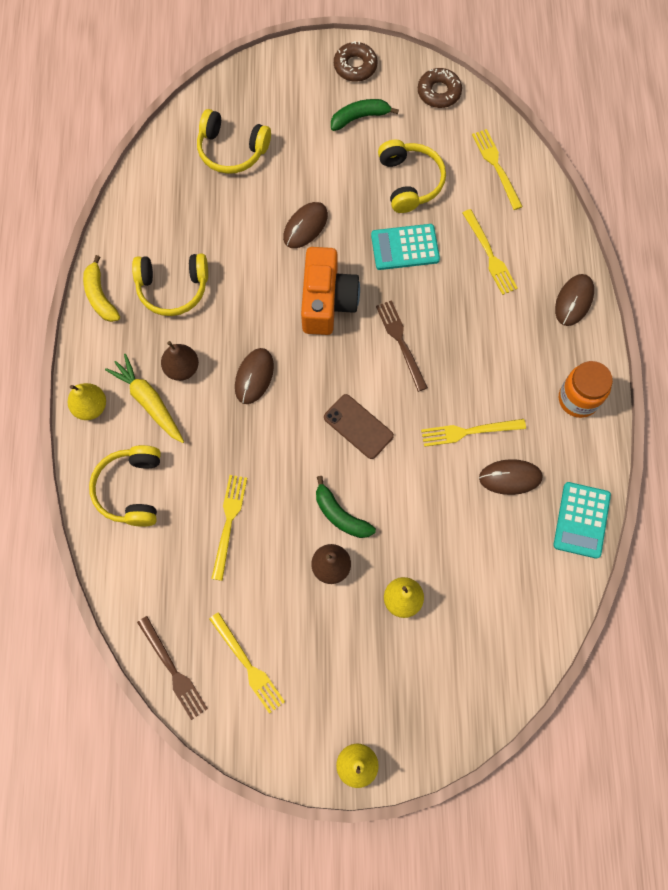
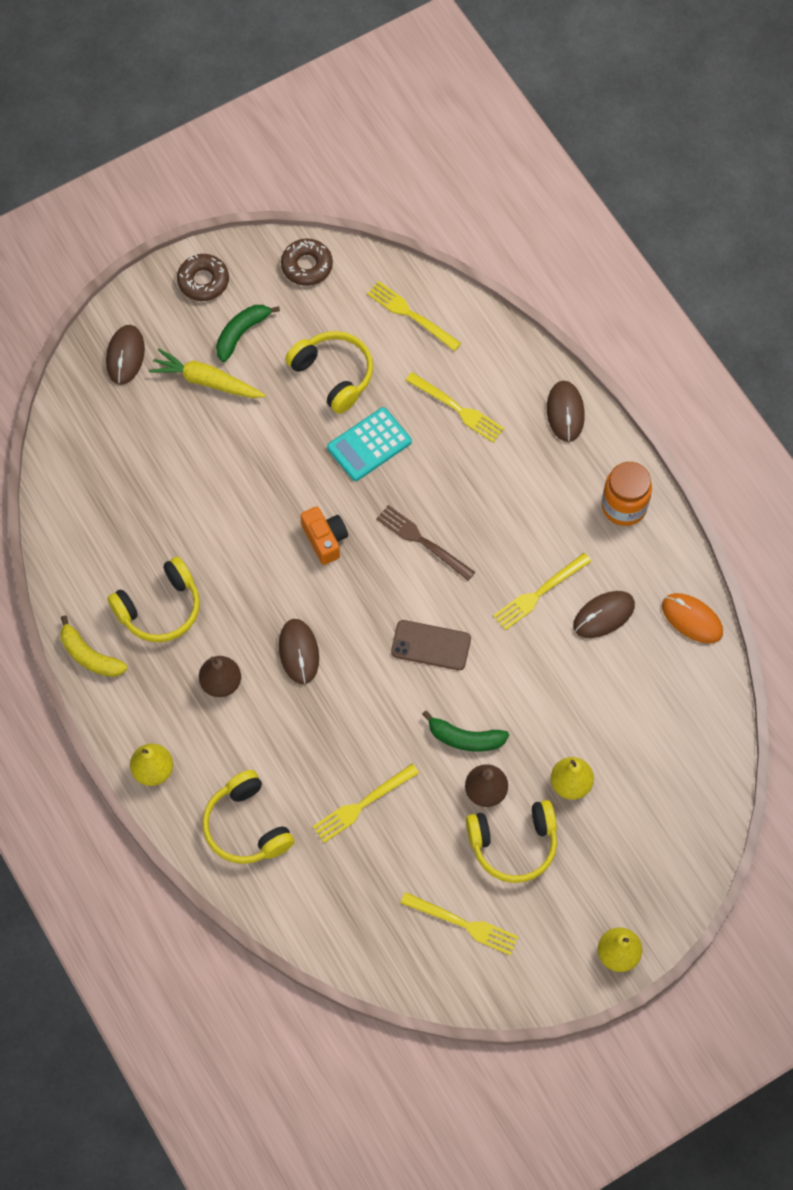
camera: 30 degrees left, 5 degrees down
(149, 401) = (208, 733): yellow carrot -> yellow carrot (206, 381)
(173, 670) = (396, 969): brown fork -> none
(229, 522) = (362, 804): yellow fork -> yellow fork turned 105 degrees counterclockwise
(232, 150) = (129, 435): yellow headphones -> yellow headphones (513, 844)
(305, 226) = (256, 475): brown mouse -> brown mouse (125, 356)
(327, 301) = (325, 539): orange camera -> orange camera, size x0.59
(581, 520) = (692, 619): turquoise calculator -> orange mouse

